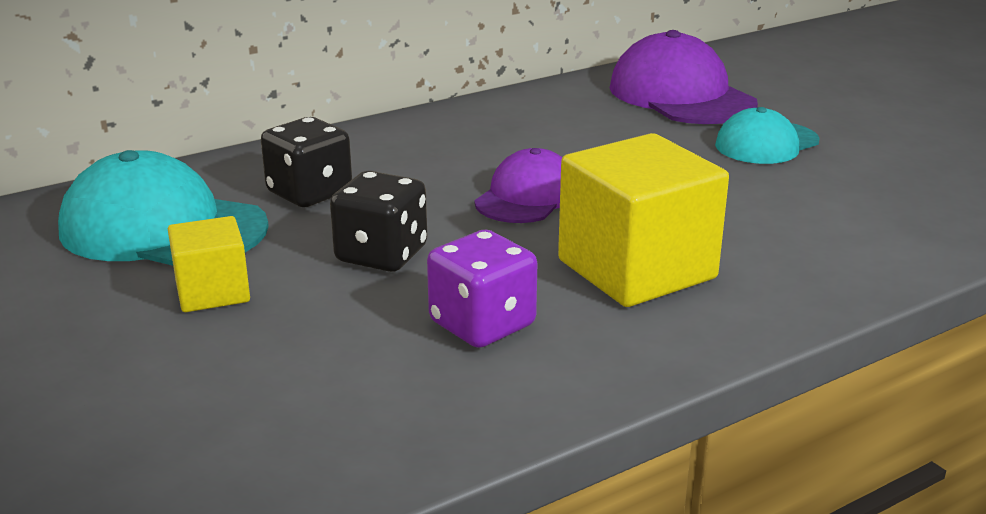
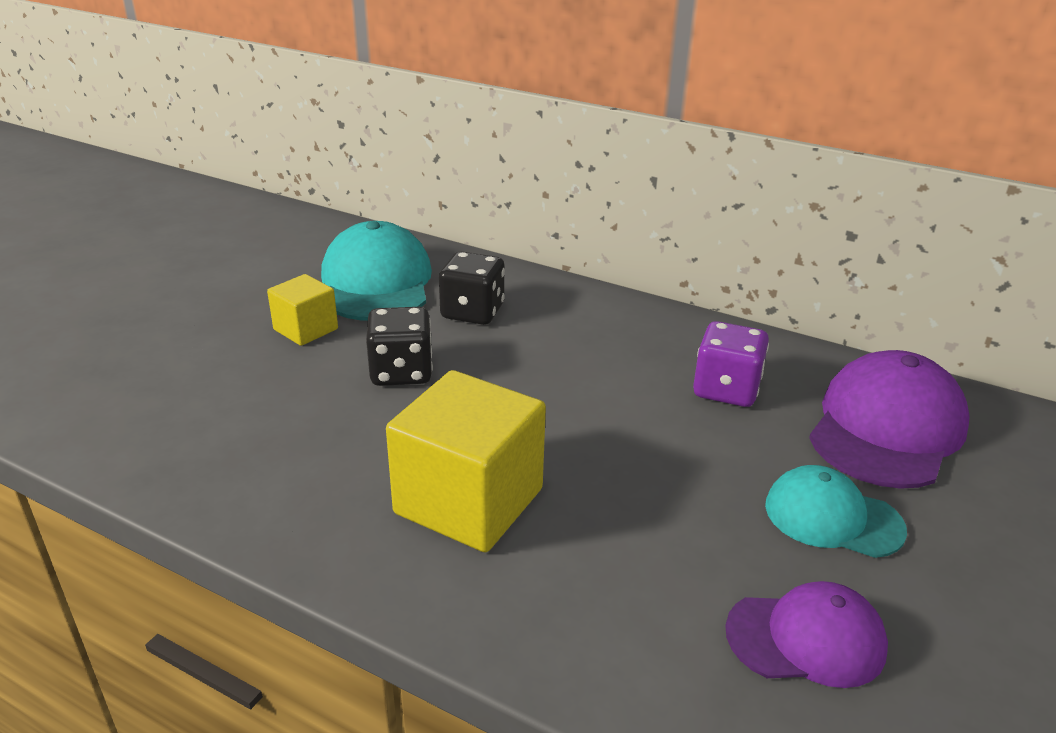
camera: 60 degrees right, 5 degrees up
(482, 324) = (326, 448): purple dice -> purple dice (726, 390)
(527, 196) = (556, 405): purple cap -> purple cap (806, 638)

